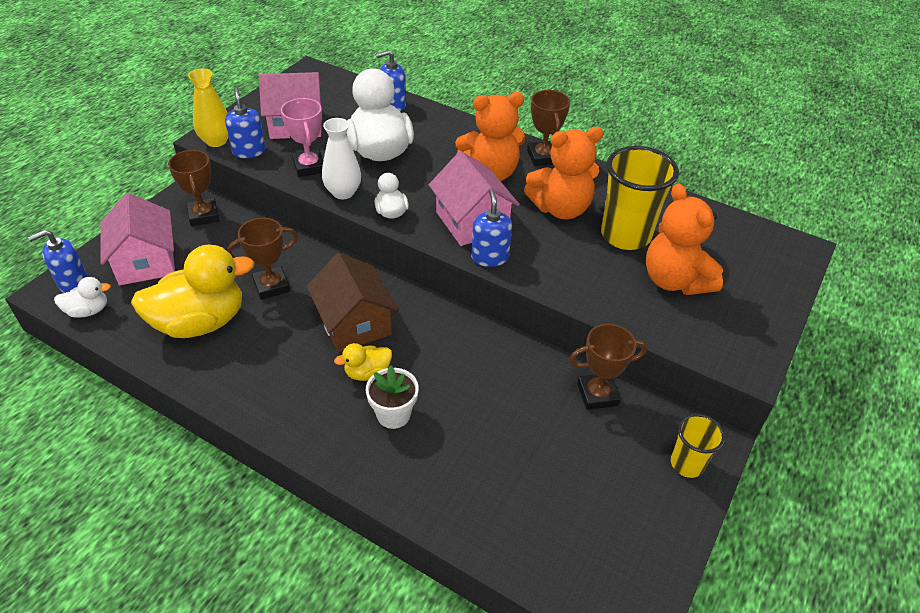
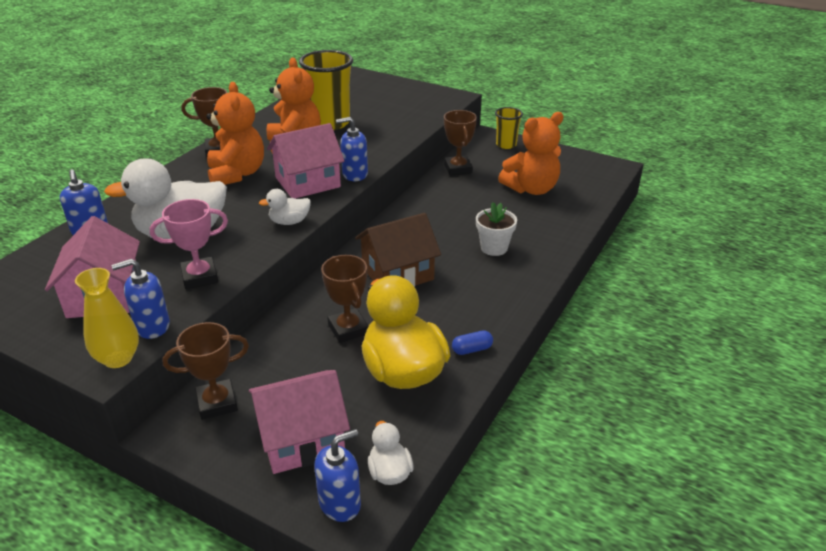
camera: 90 degrees left, 10 degrees down
(73, 283) = (340, 503): blue soap dispenser -> blue soap dispenser turned 90 degrees counterclockwise
(214, 375) = (472, 349): none -> blue capsule
(343, 192) = (252, 251): white vase -> none
(367, 373) = (454, 263): yellow duck -> none
(674, 280) = (379, 110): orange teddy bear -> orange teddy bear (531, 189)

